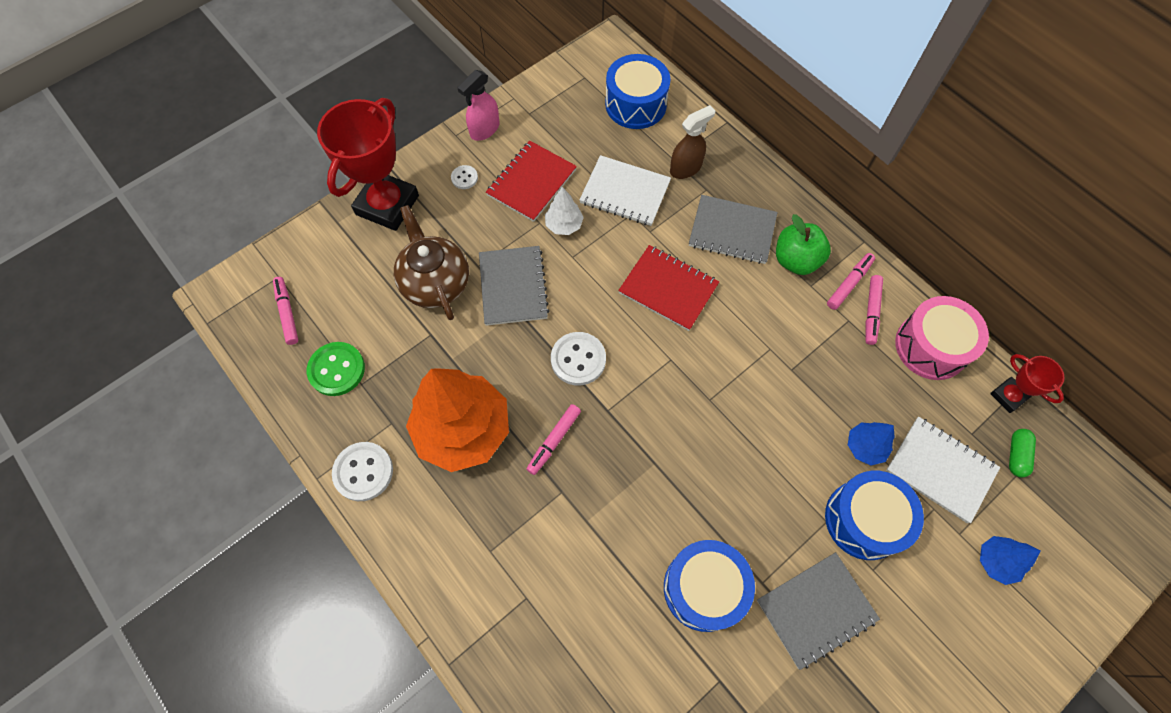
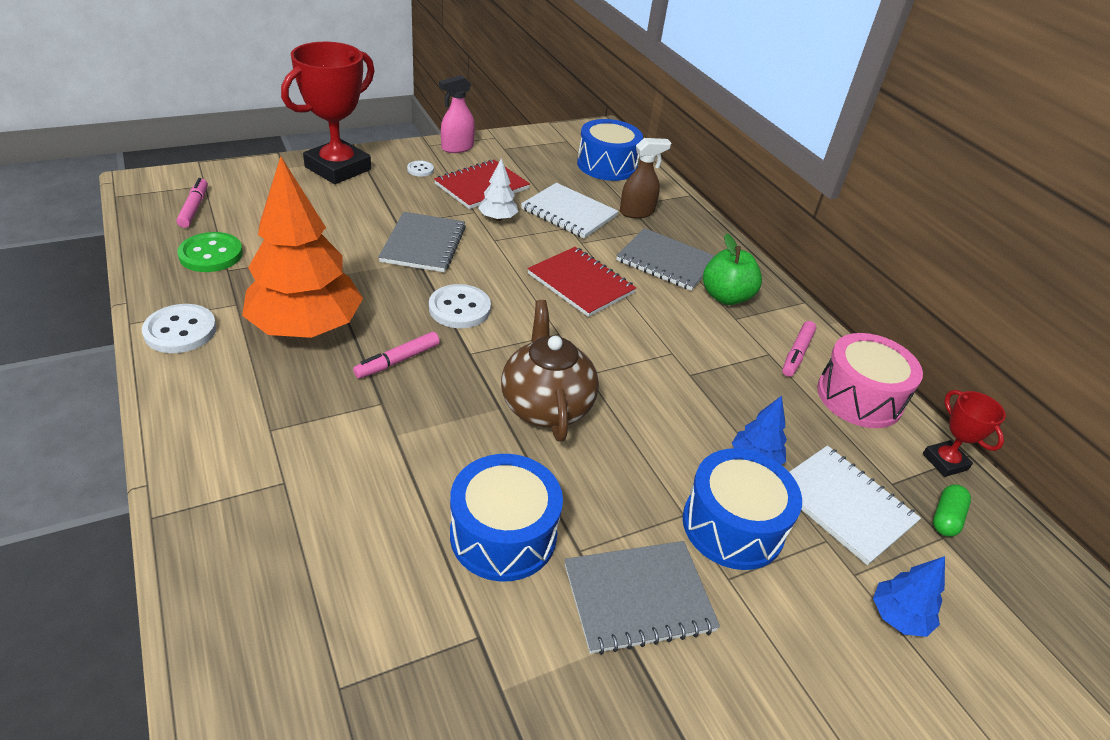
camera: 10 degrees right, 25 degrees down
(435, 283) = (349, 224): brown teapot -> brown teapot (546, 406)
(849, 284) = (778, 327): pink marker -> none

